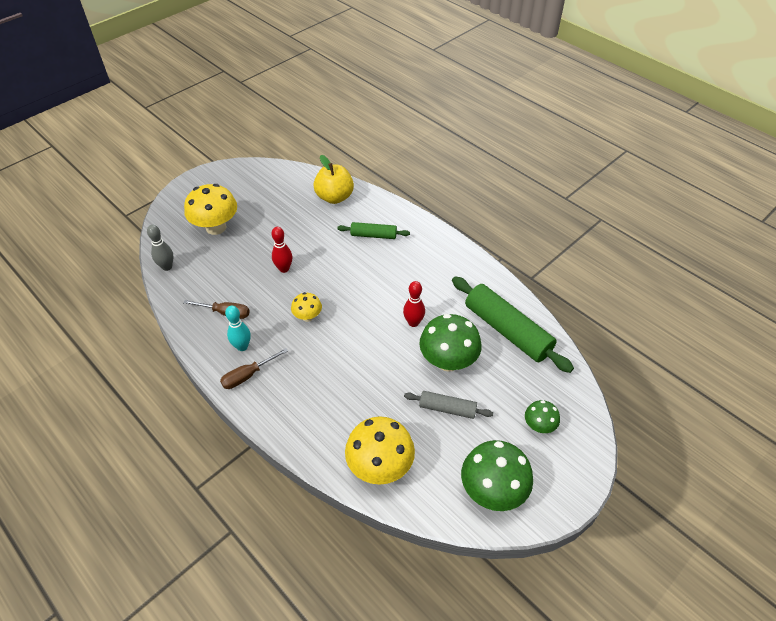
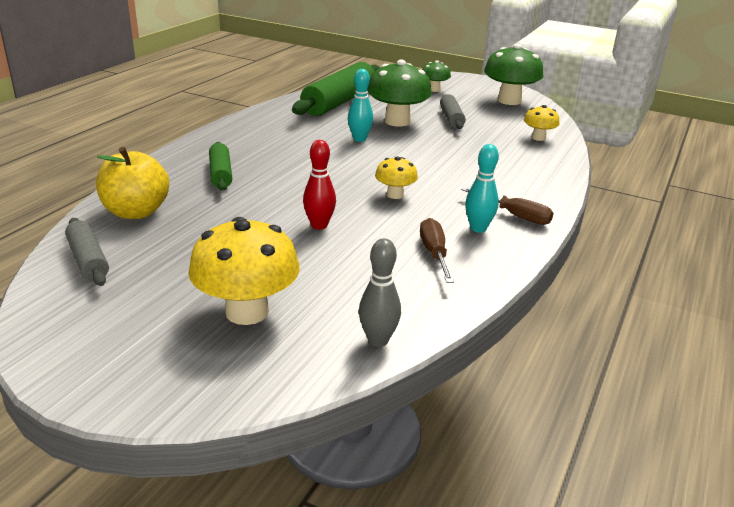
camera: 110 degrees left, 20 degrees down
(290, 180) = (88, 260): none -> grey rolling pin
(380, 466) = (538, 138): yellow mushroom -> yellow mushroom, size x0.53
(413, 322) = (359, 139): red bowling pin -> turquoise bowling pin

